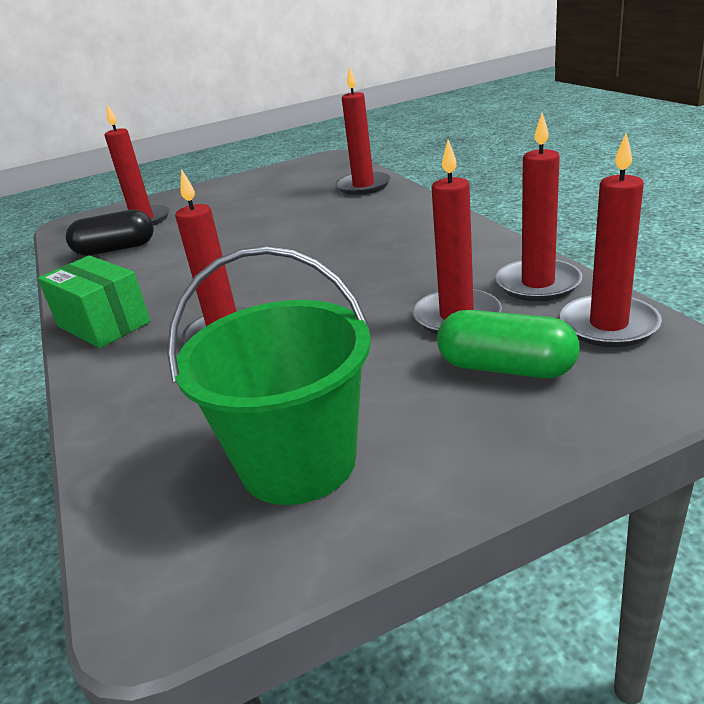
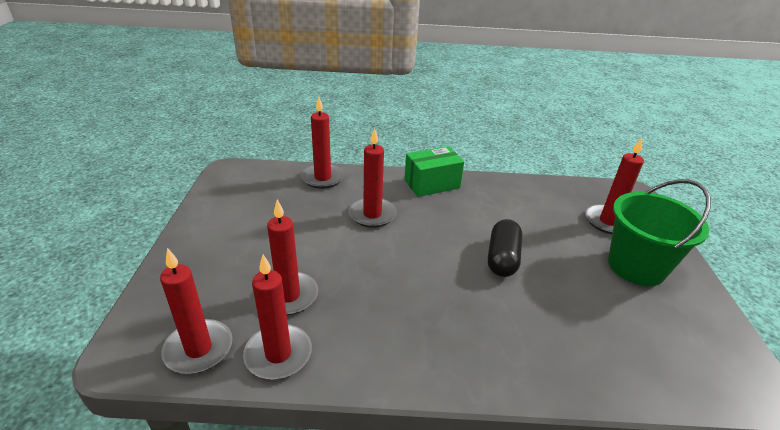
camera: 110 degrees right, 5 degrees up
(116, 249) = (550, 202): black capsule -> black capsule (502, 258)
(298, 462) = (249, 207): green bucket -> green bucket (636, 266)
(363, 186) = (604, 370): red candle -> red candle (322, 178)
(506, 368) = (223, 285): green capsule -> none

